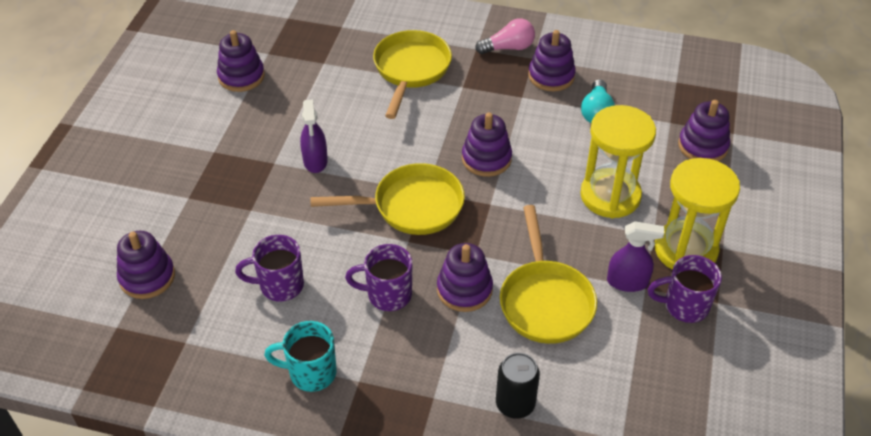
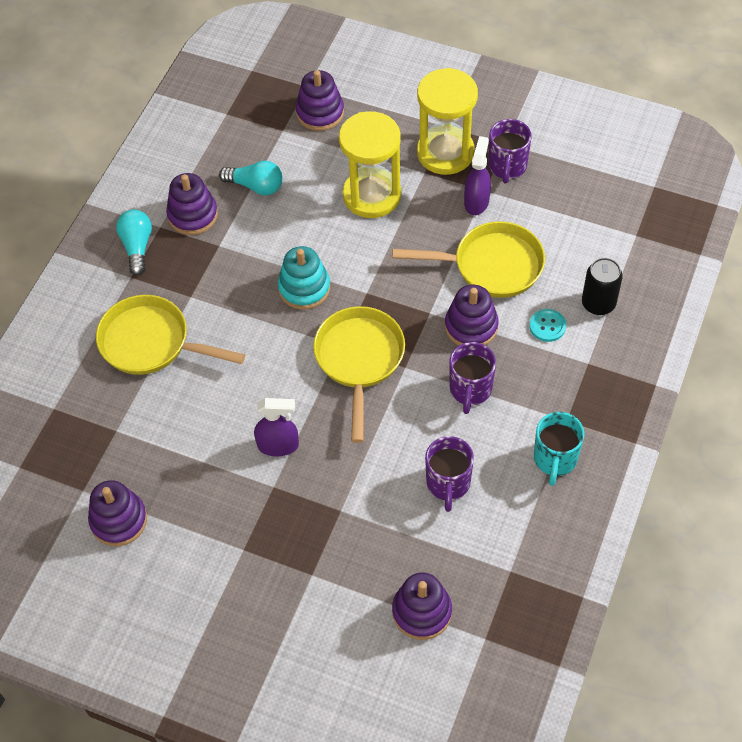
camera: 80 degrees left, 10 degrees up
(476, 356) = (547, 326): none -> turquoise button
(486, 159) = (304, 288): purple stacking toy -> turquoise stacking toy
(508, 48) = (137, 246): pink light bulb -> turquoise light bulb

